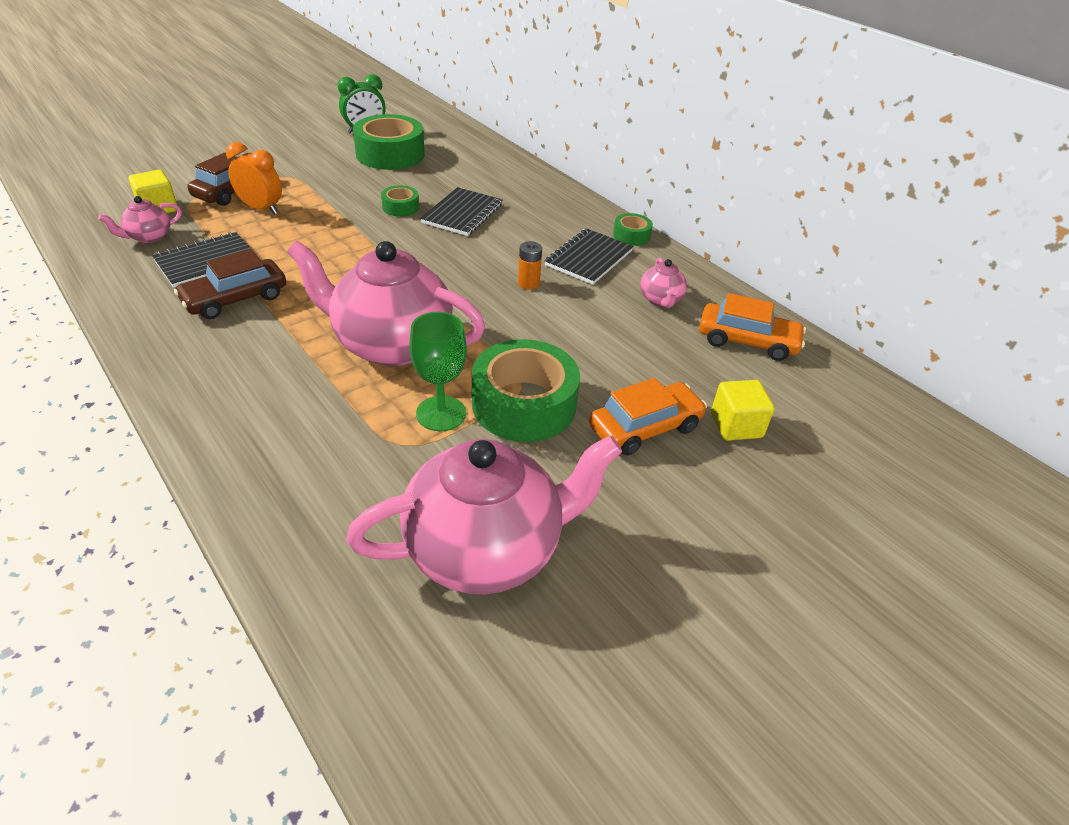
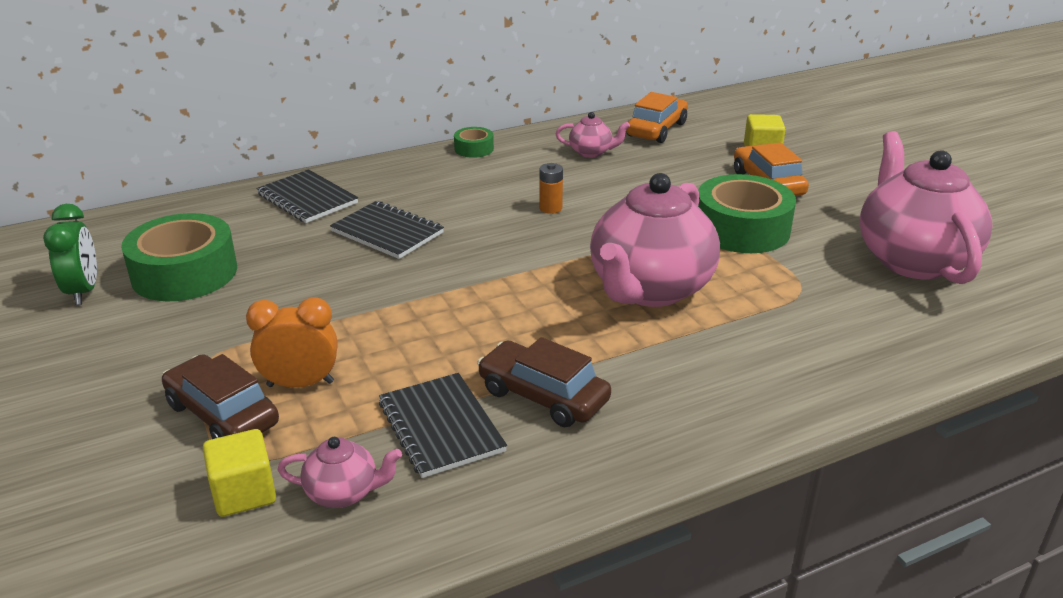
camera: 75 degrees left, 10 degrees down
(149, 237) = (343, 493): pink teapot -> pink teapot turned 60 degrees counterclockwise
(235, 299) = (543, 396): brown car -> brown car turned 150 degrees clockwise
(261, 209) = (300, 384): orange clock -> orange clock turned 45 degrees clockwise
(400, 207) = (351, 271): green tape -> none
(441, 413) = (757, 268): green goblet -> none
(588, 258) = (510, 174): black notebook -> black notebook (307, 199)

